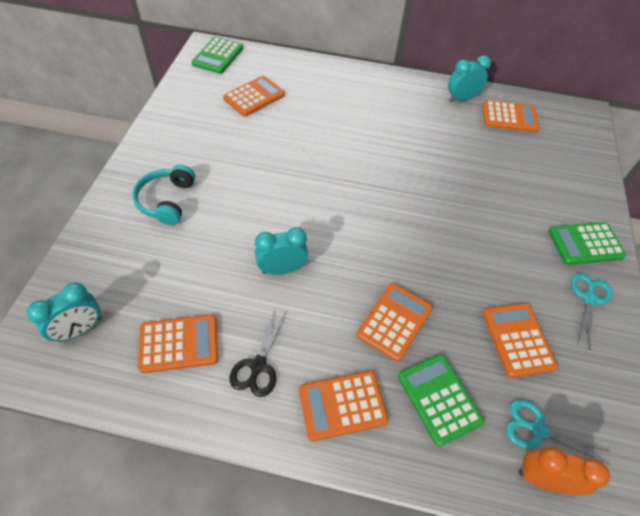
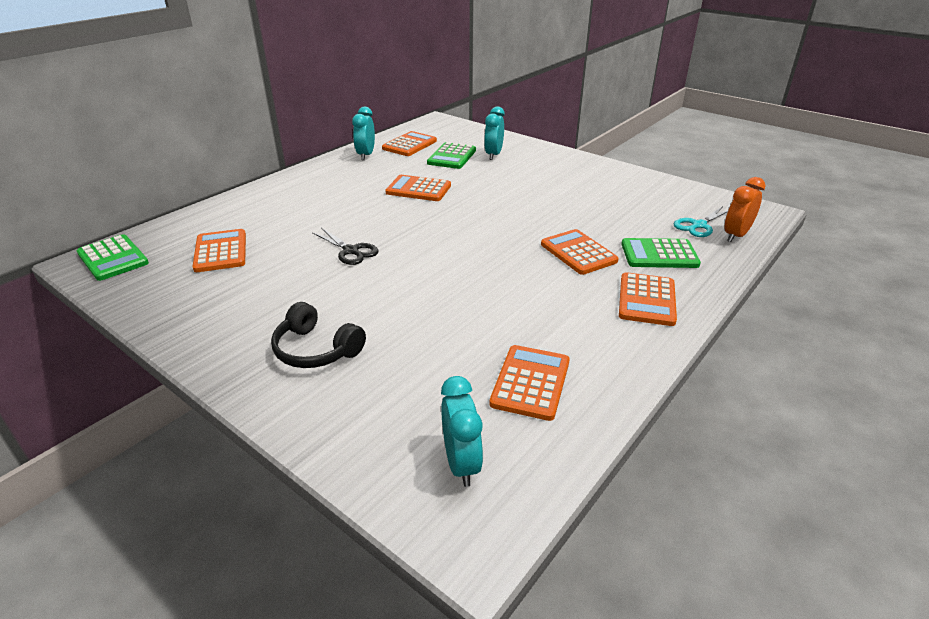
camera: 60 degrees left, 20 degrees down
(166, 201) = (316, 350): turquoise headphones -> black headphones
(258, 365) = (585, 335): black scissors -> black scissors (350, 251)
(282, 269) = (481, 294): turquoise clock -> turquoise clock (493, 155)
(517, 339) = (623, 209): orange calculator -> orange calculator (418, 189)
(585, 244) = (557, 160): green calculator -> green calculator (452, 157)
(589, 299) = (604, 175): turquoise scissors -> none

